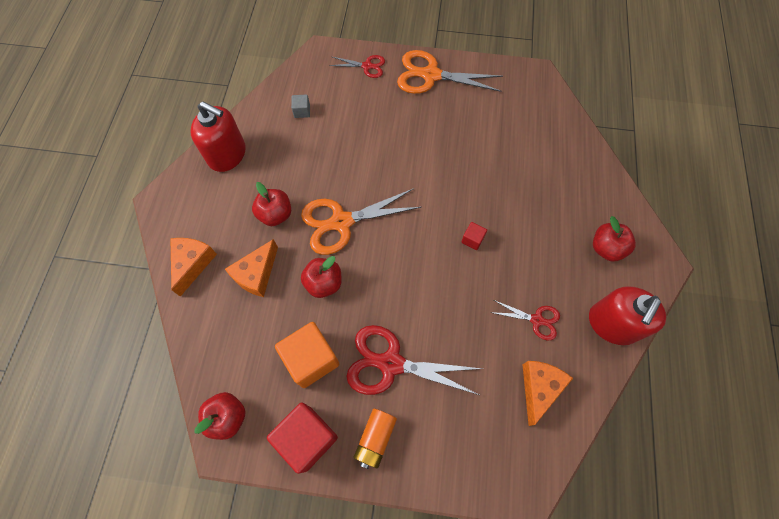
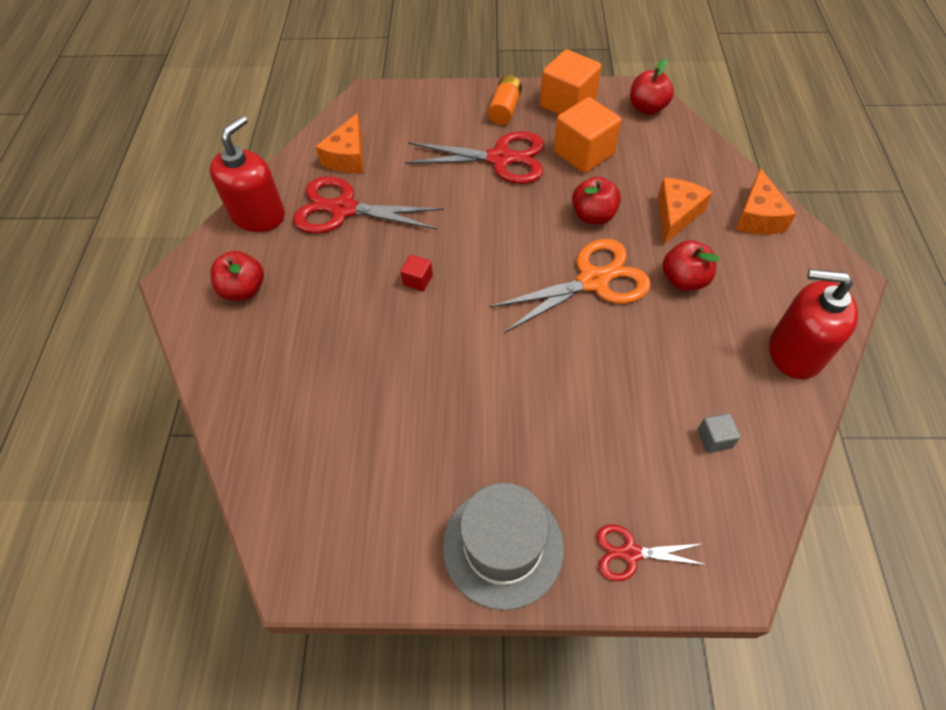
camera: 175 degrees right, 10 degrees down
(307, 438) = (567, 103): red cube -> orange cube
(431, 75) = (503, 546): orange scissors -> grey hat
(536, 320) = (344, 209): red scissors -> red scissors, size x1.88

